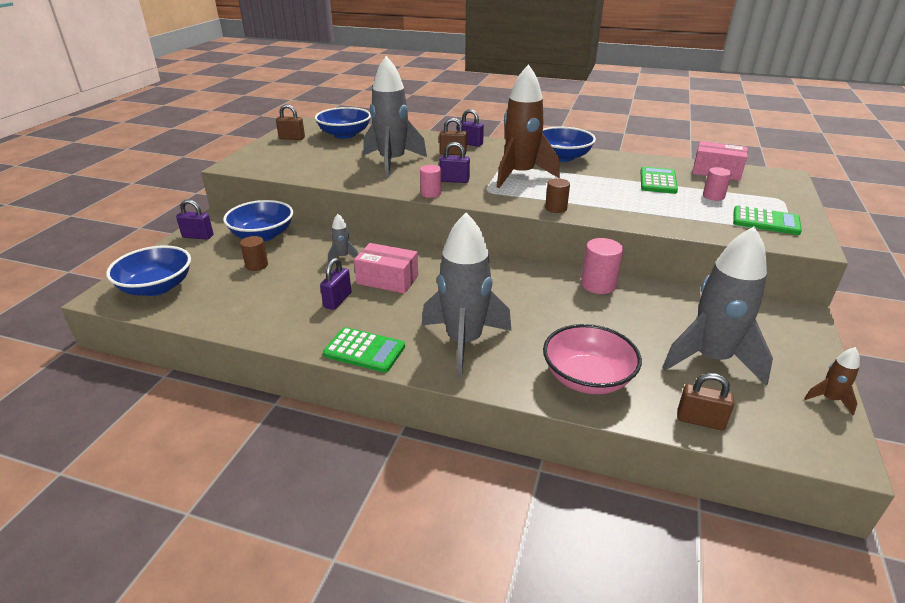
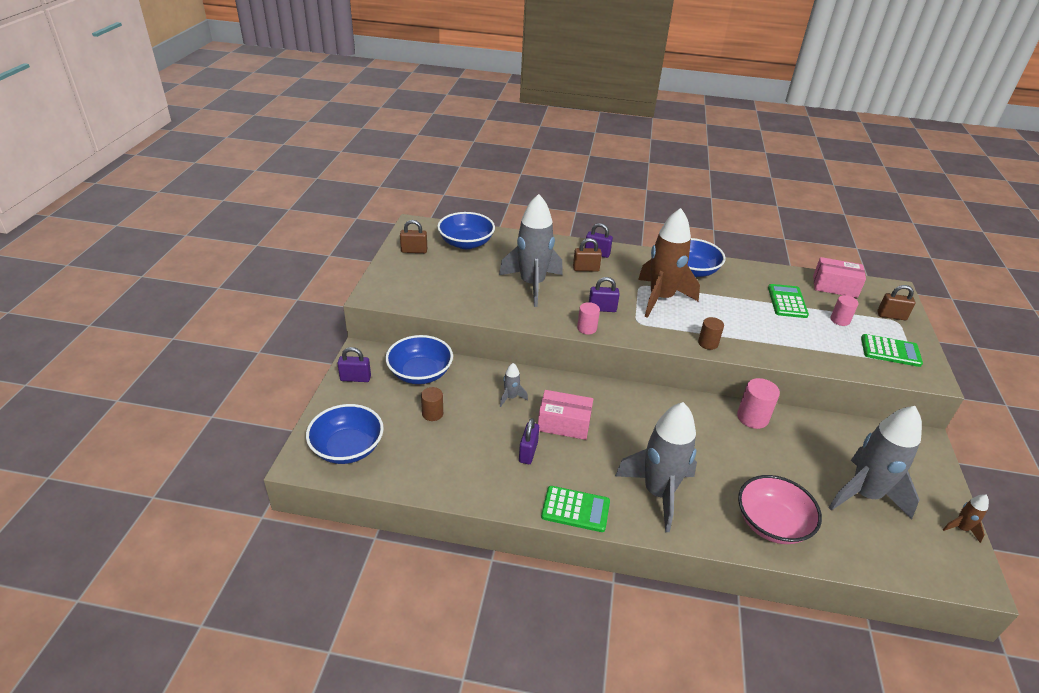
camera: 10 degrees left, 5 degrees up
(700, 420) = (869, 559): brown padlock -> brown padlock (891, 316)

